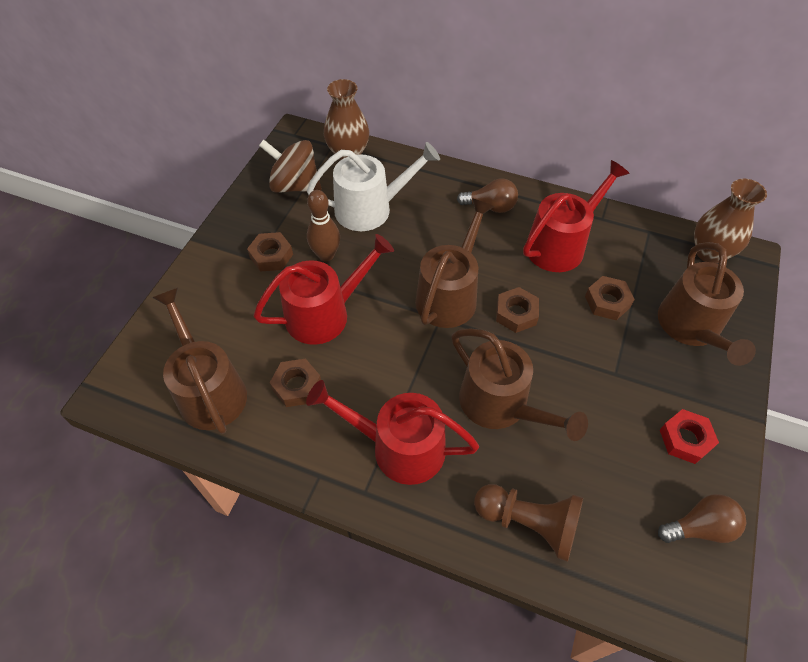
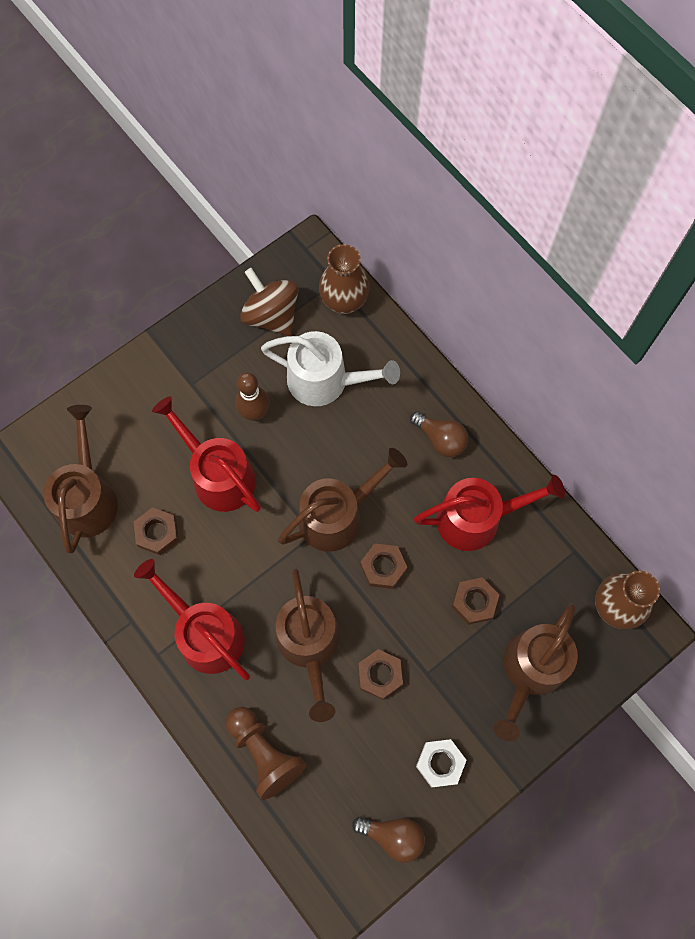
camera: 30 degrees right, 15 degrees up
(271, 256) = (206, 387): brown nut -> brown nut (380, 675)
(325, 314) = (218, 475): red watering can -> red watering can turned 135 degrees counterclockwise
(685, 439) = (440, 763): red nut -> white nut

